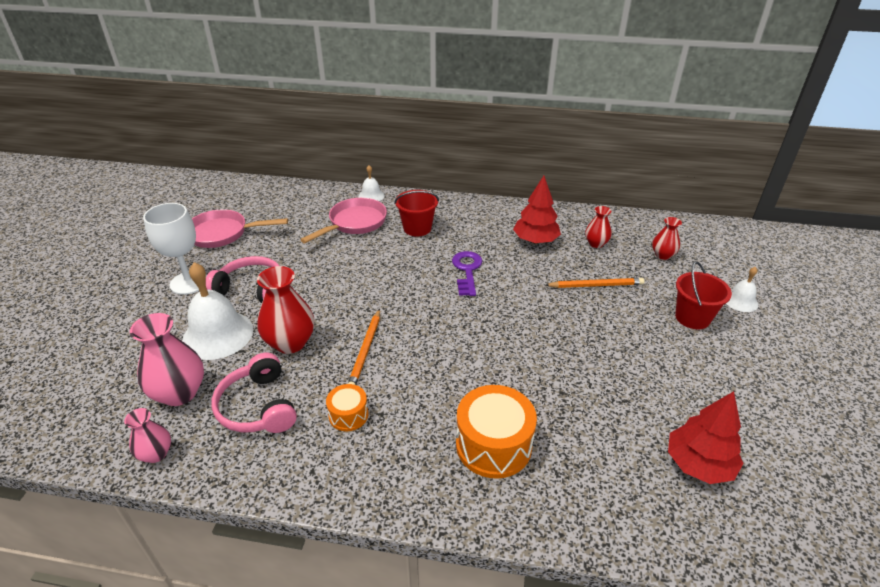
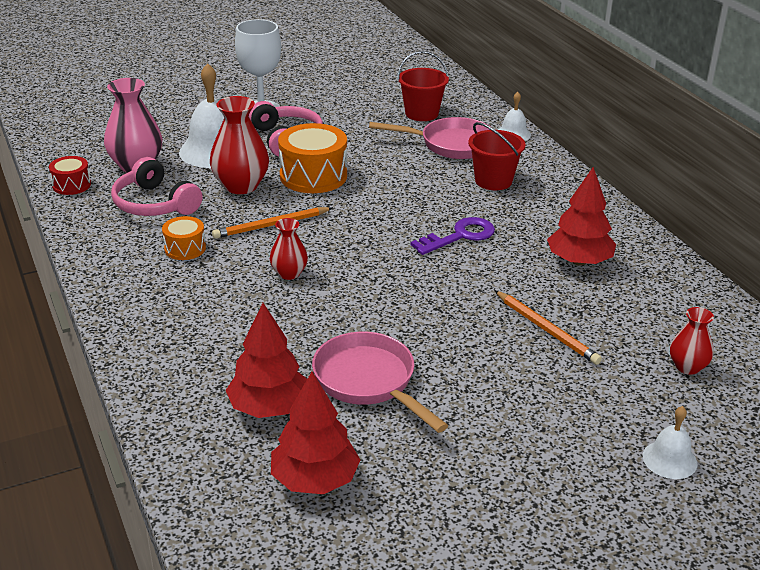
camera: 55 degrees right, 5 degrees down
(156, 454) = (71, 185): pink vase -> red drum
(223, 234) = (344, 92): pink pan -> pink pan (368, 382)
(258, 406) = (154, 204): pink headphones -> pink headphones turned 75 degrees counterclockwise
(493, 445) = (220, 337): orange drum -> orange drum (313, 176)
(596, 243) = (637, 306): red vase -> red vase (289, 273)
(602, 454) = (269, 407): none -> red tree
(692, 318) = (576, 422): red bucket -> red bucket (421, 113)

